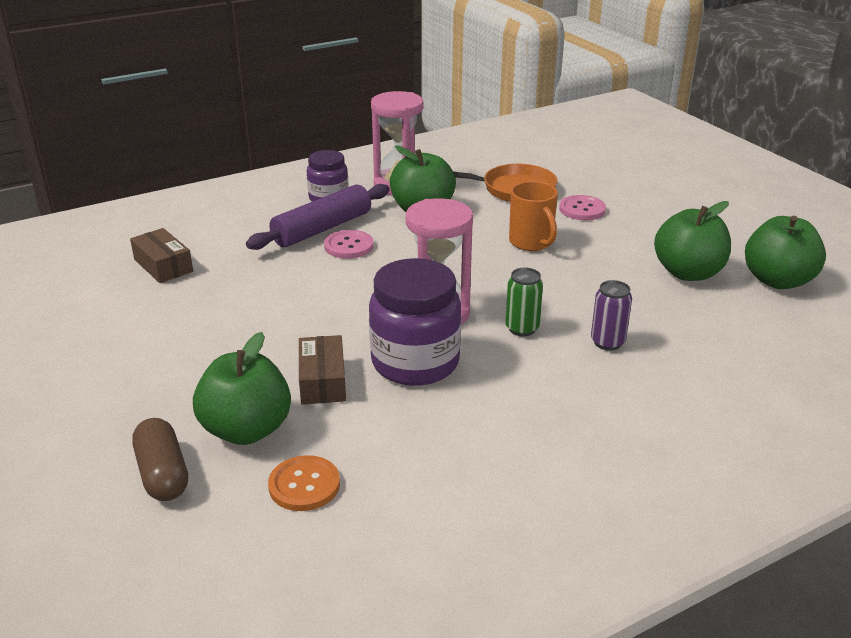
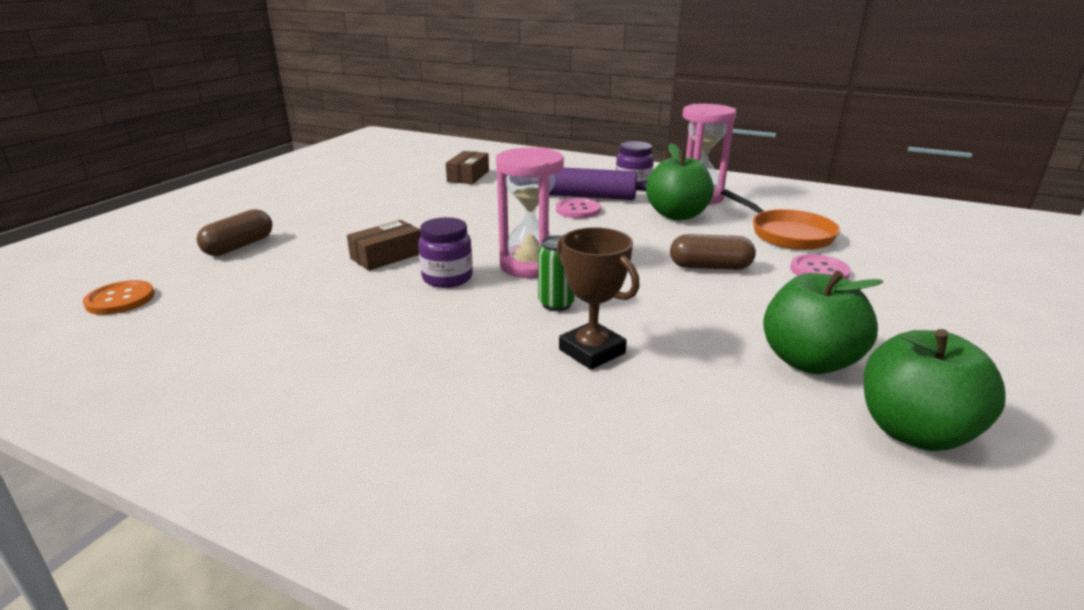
camera: 55 degrees right, 5 degrees down
(246, 430) = (305, 252): green apple -> none
(304, 485) = (253, 288): orange button -> orange button (120, 299)
(415, 362) = (447, 278): purple jar -> purple jar, size x0.60
(531, 242) = (710, 267): orange mug -> brown capsule
(607, 342) = (592, 351): purple can -> brown trophy

